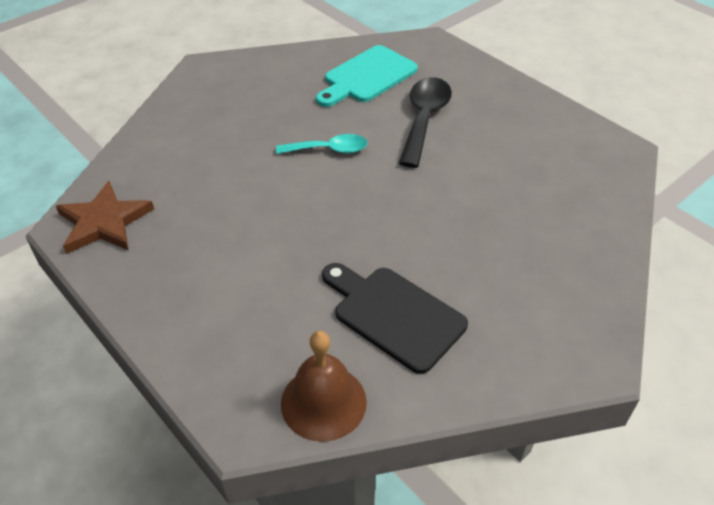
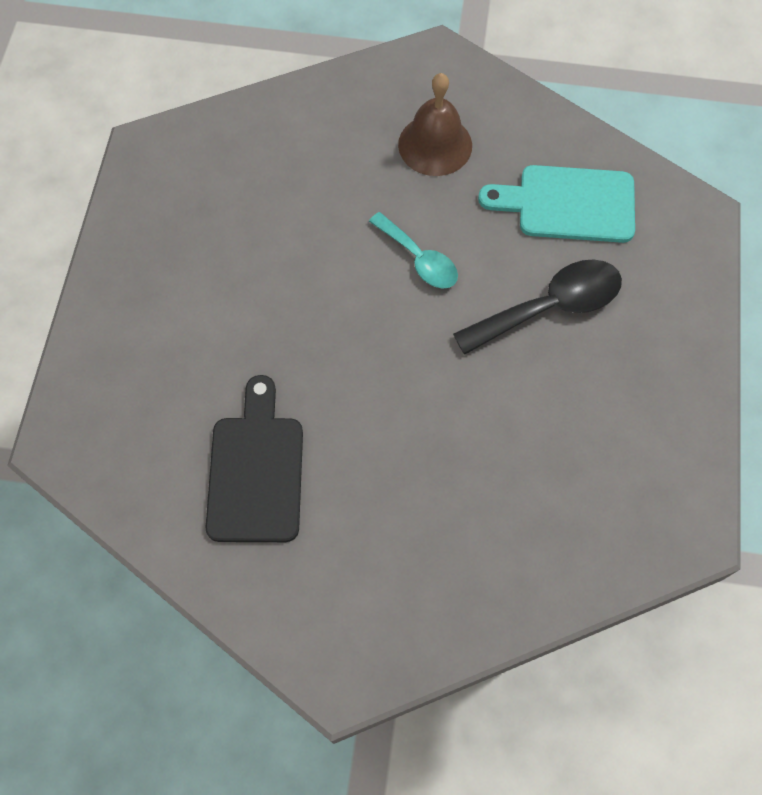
camera: 50 degrees right, 20 degrees up
(104, 222) = (170, 167): brown star -> none
(323, 402) = (123, 483): brown bell -> brown bell (435, 145)

